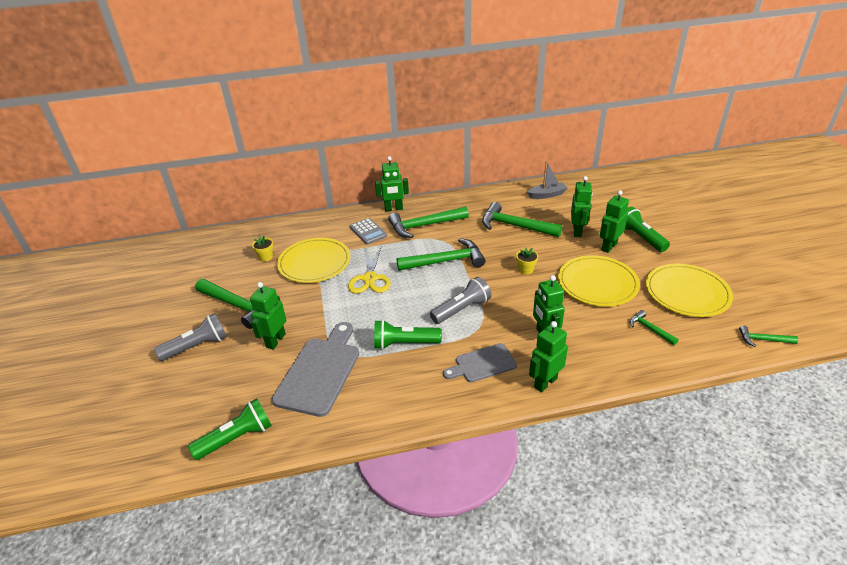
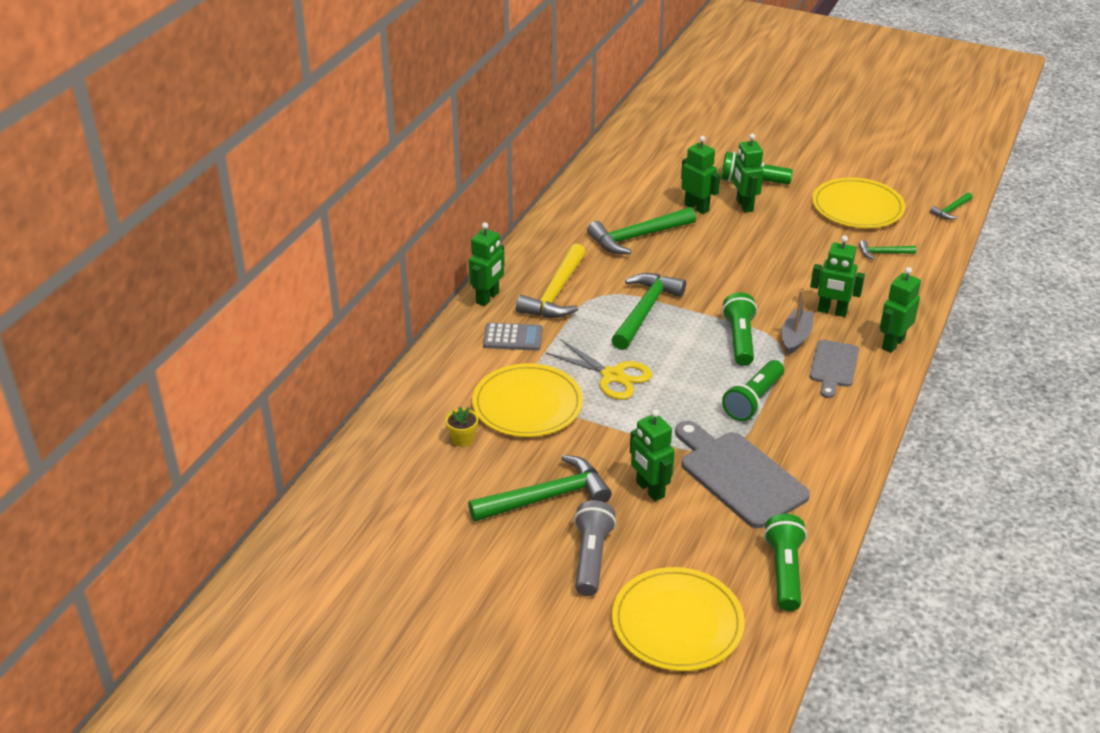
camera: 55 degrees left, 0 degrees up
(424, 226) = (556, 293): green hammer -> yellow hammer
(462, 309) = (739, 340): grey flashlight -> green flashlight
(525, 270) = (722, 270): yellow flower pot -> none
(545, 382) = (892, 344): green robot -> green robot turned 45 degrees clockwise
(547, 195) = (606, 188): grey boat -> grey boat (795, 337)
(597, 283) = (791, 243): yellow plate -> yellow plate (677, 622)

